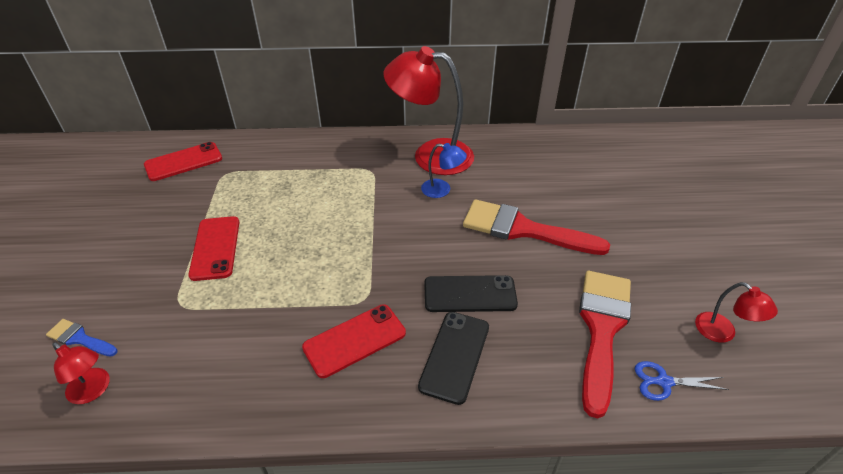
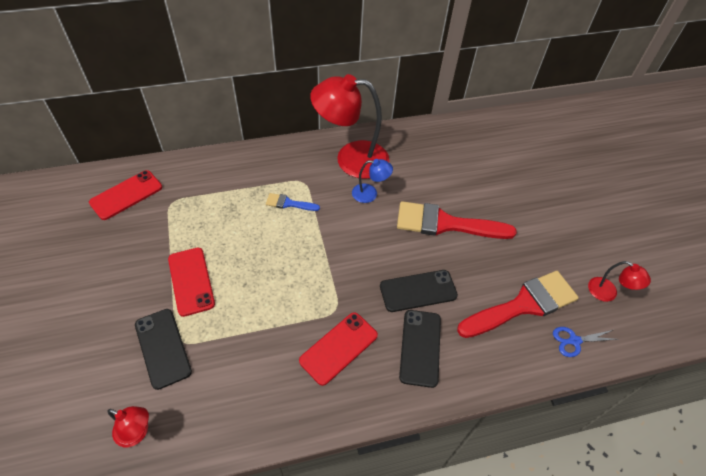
camera: 15 degrees left, 10 degrees up
(80, 338) = (104, 388): blue brush -> blue brush (289, 203)
(158, 308) = (163, 348): none -> black phone
(602, 329) = (523, 305): red brush -> red brush turned 60 degrees clockwise

